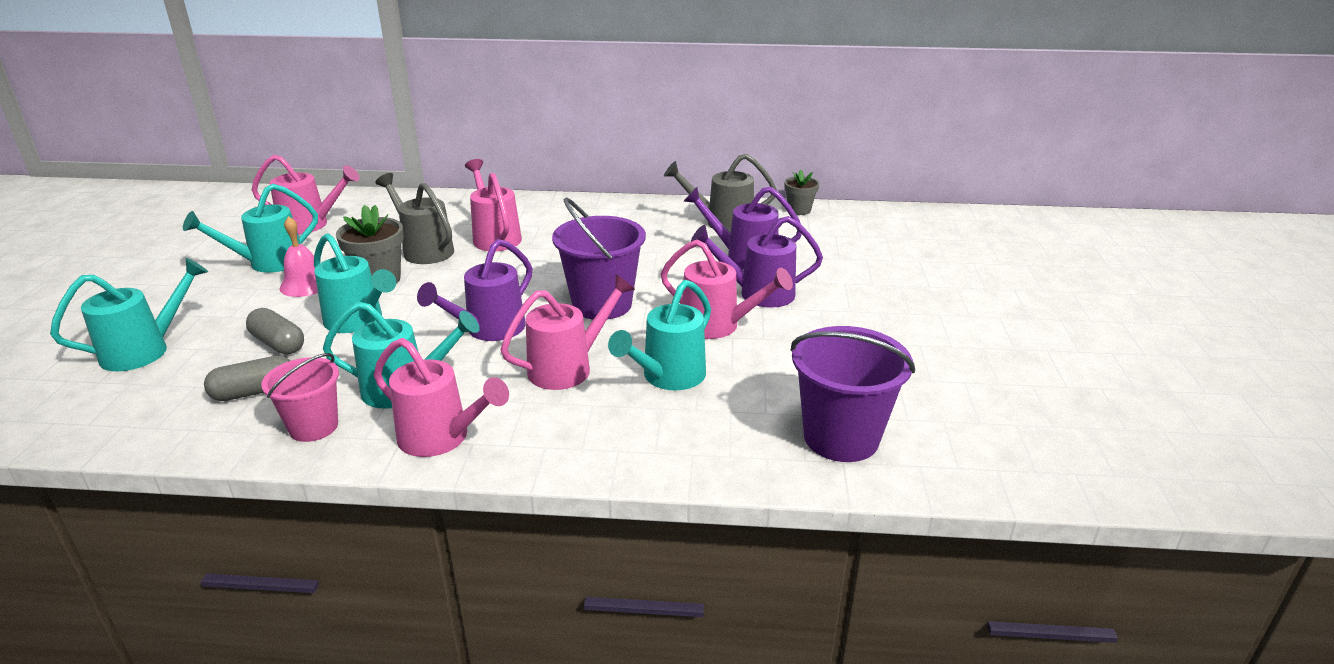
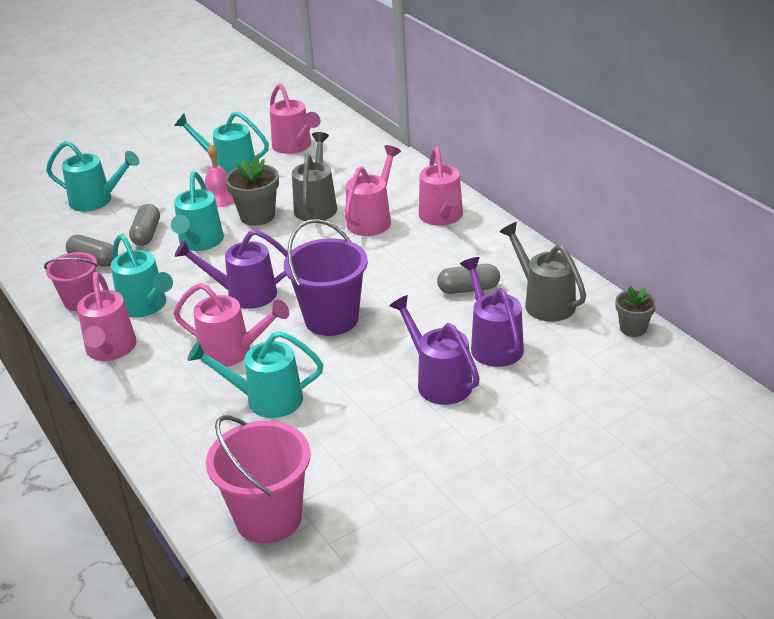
camera: 55 degrees right, 5 degrees up
(660, 239) = (468, 289): none -> grey capsule
(718, 326) = (362, 386): pink watering can -> pink watering can (442, 217)
(841, 438) = (268, 518): purple bucket -> pink bucket

